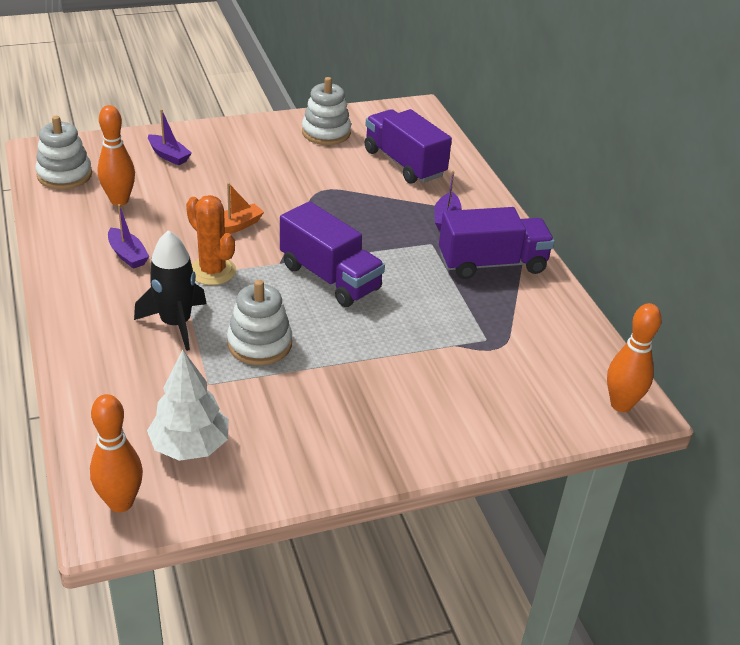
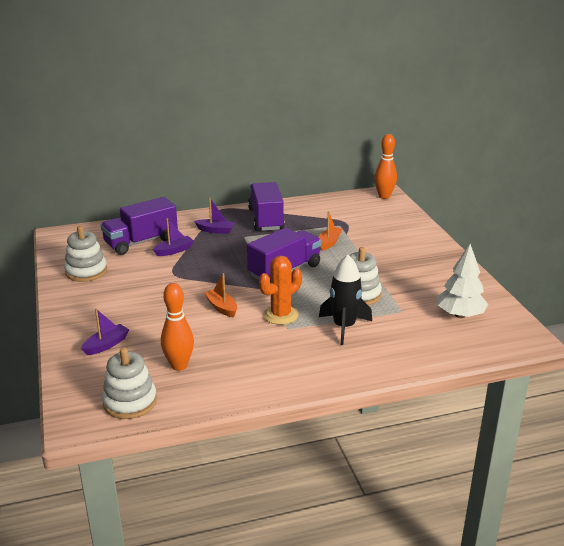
camera: 85 degrees left, 10 degrees down
(121, 502) = (515, 335): orange bowling pin -> none
(127, 255) = (261, 354): purple boat -> purple boat (174, 250)
(421, 324) = (329, 242): none -> orange boat

